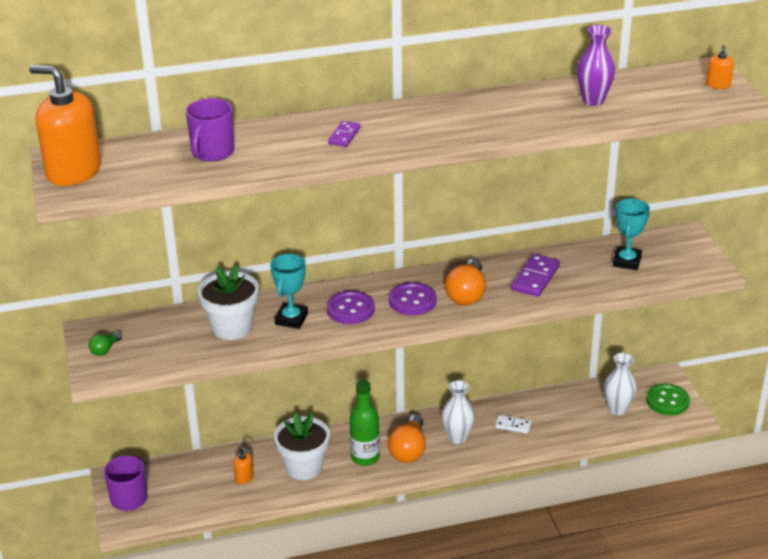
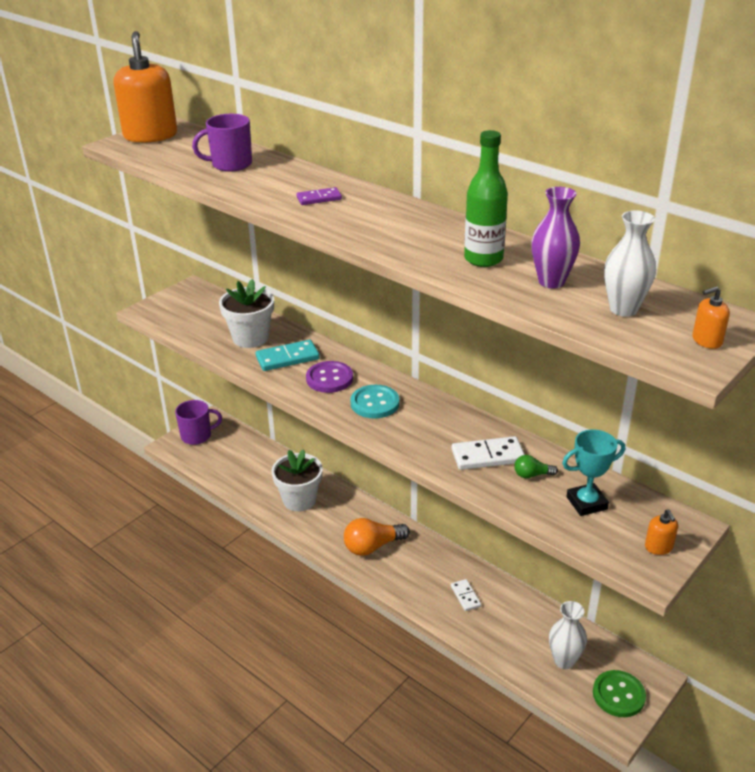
camera: 55 degrees right, 0 degrees up
(105, 349) = (176, 302): green light bulb -> green light bulb (532, 475)
(244, 477) = (262, 476): orange soap dispenser -> orange soap dispenser (658, 547)
(291, 319) = (287, 358): turquoise trophy -> turquoise domino
(365, 457) = (340, 526): green bottle -> green bottle (483, 259)
(412, 301) = (375, 403): purple button -> turquoise button
(457, 437) = (415, 568): white vase -> white vase (623, 309)
(466, 294) = (417, 427): orange light bulb -> none
(535, 278) = (487, 456): purple domino -> white domino

